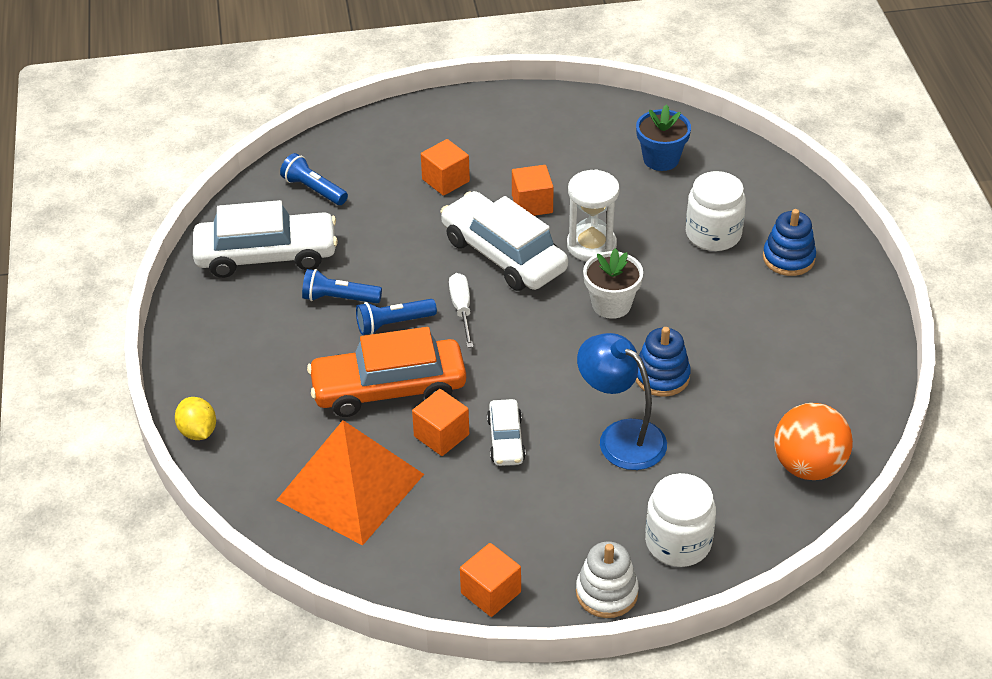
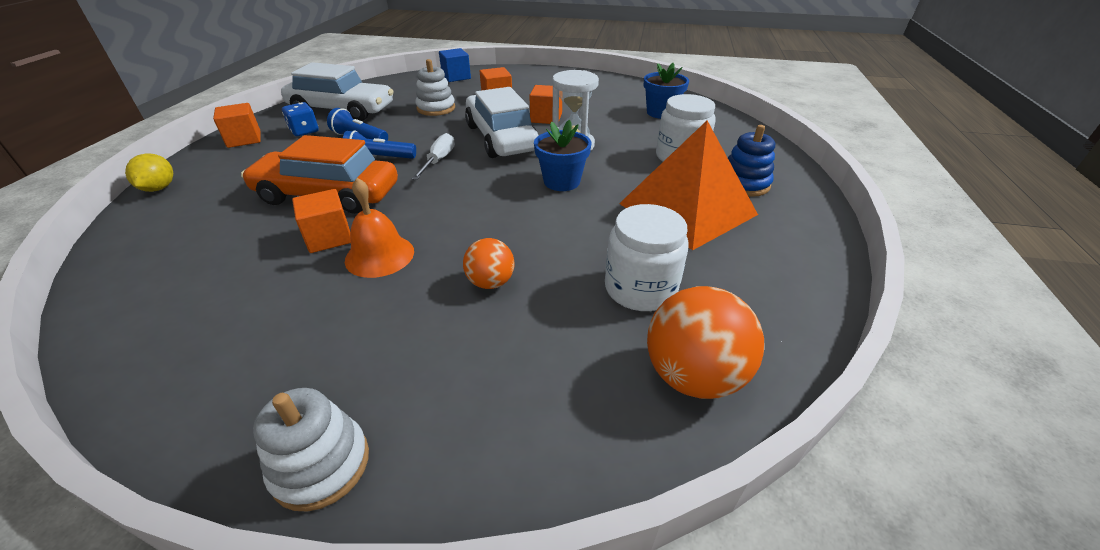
camera: 20 degrees right, 5 degrees down
(260, 305) = (304, 131): none -> blue dice
(314, 189) = (409, 89): blue flashlight -> none
(350, 487) = (207, 256): orange pyramid -> orange pyramid (687, 209)
(355, 146) = (456, 77): none -> blue cube
(384, 220) = (436, 108): none -> white stacking toy
(491, 592) = (195, 410): orange cube -> orange cube (244, 139)
(506, 440) = (379, 255): white car -> orange bell
(611, 304) = (561, 181): white flower pot -> blue flower pot
(621, 437) = (490, 282): blue lamp -> orange ball
(662, 376) = (570, 241): blue stacking toy -> none
(678, 542) = (466, 423): white jar -> white jar (640, 289)

